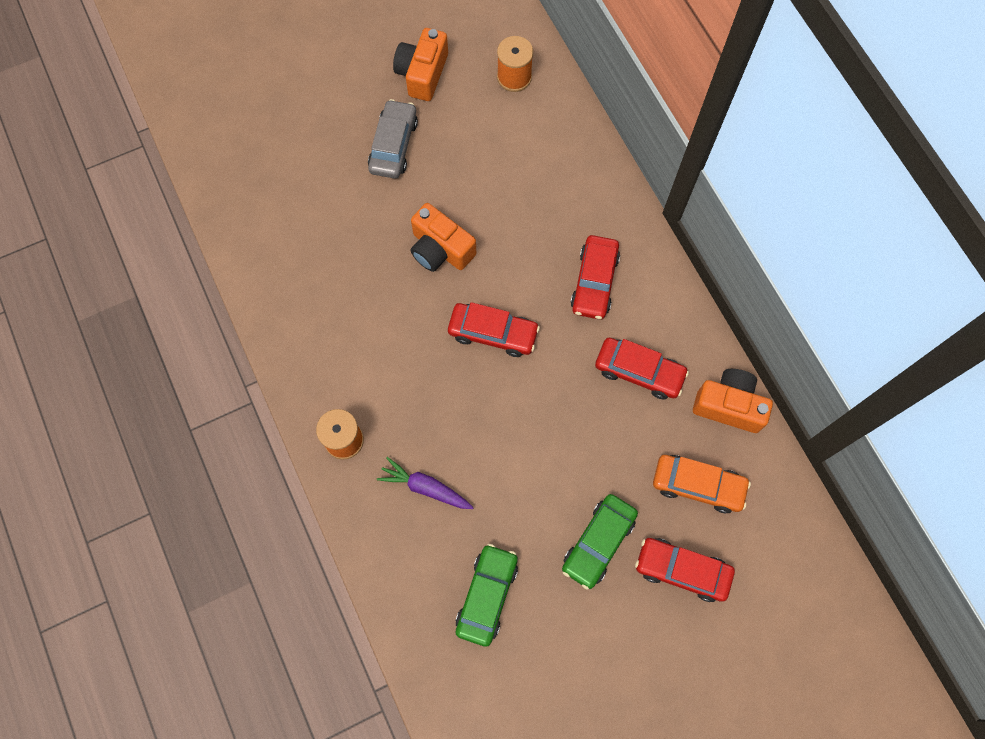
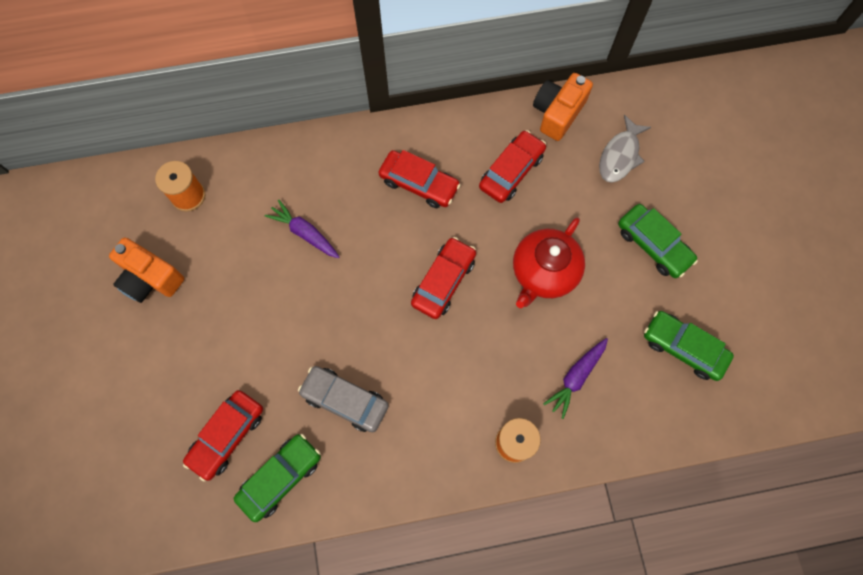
camera: 75 degrees left, 0 degrees up
(265, 240) = (280, 478): none -> green car
(393, 145) = (219, 325): grey car -> grey car (345, 400)
(440, 249) = (346, 307): orange camera -> none
(506, 190) = (305, 233): none -> purple carrot
(531, 431) = (544, 272): none -> red teapot
(682, 570) = (687, 188): red car -> red car (227, 436)
(698, 485) = (620, 156): orange car -> grey fish

